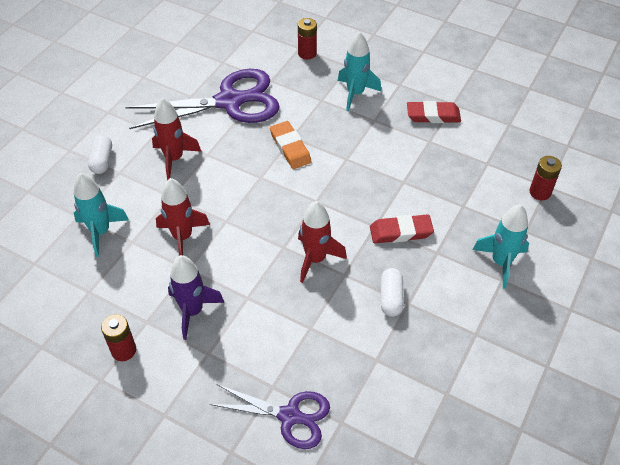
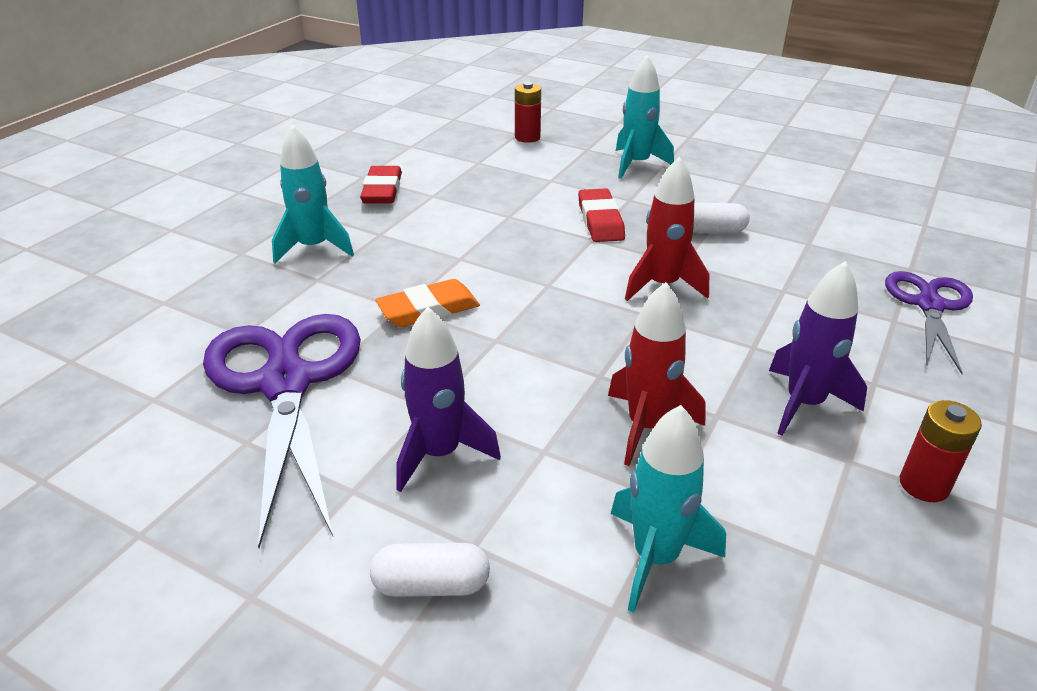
camera: 90 degrees left, 15 degrees down
(174, 159) = (440, 453): red rocket -> purple rocket
(307, 53) = (186, 293): red battery -> none

